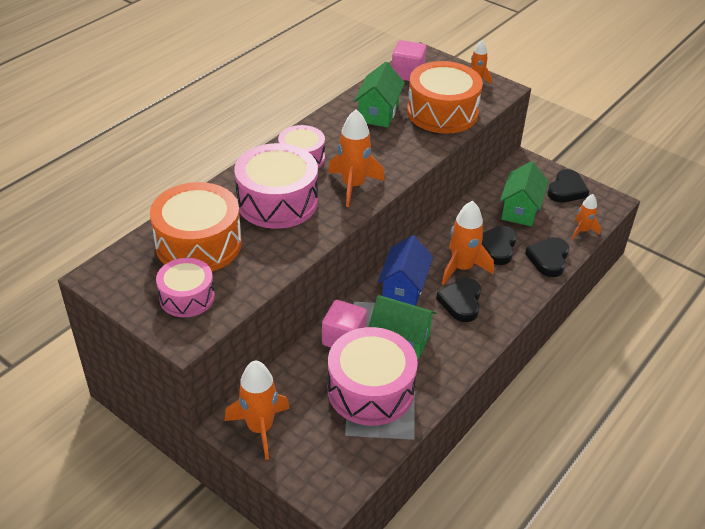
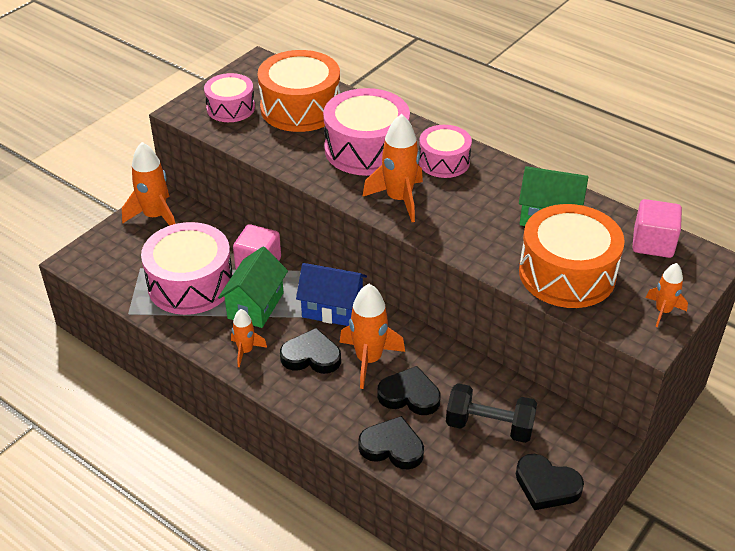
camera: 90 degrees right, 0 degrees up
(520, 210) = (489, 426): green house -> black dumbbell
(582, 231) = (455, 493): orange rocket -> orange rocket (245, 351)

